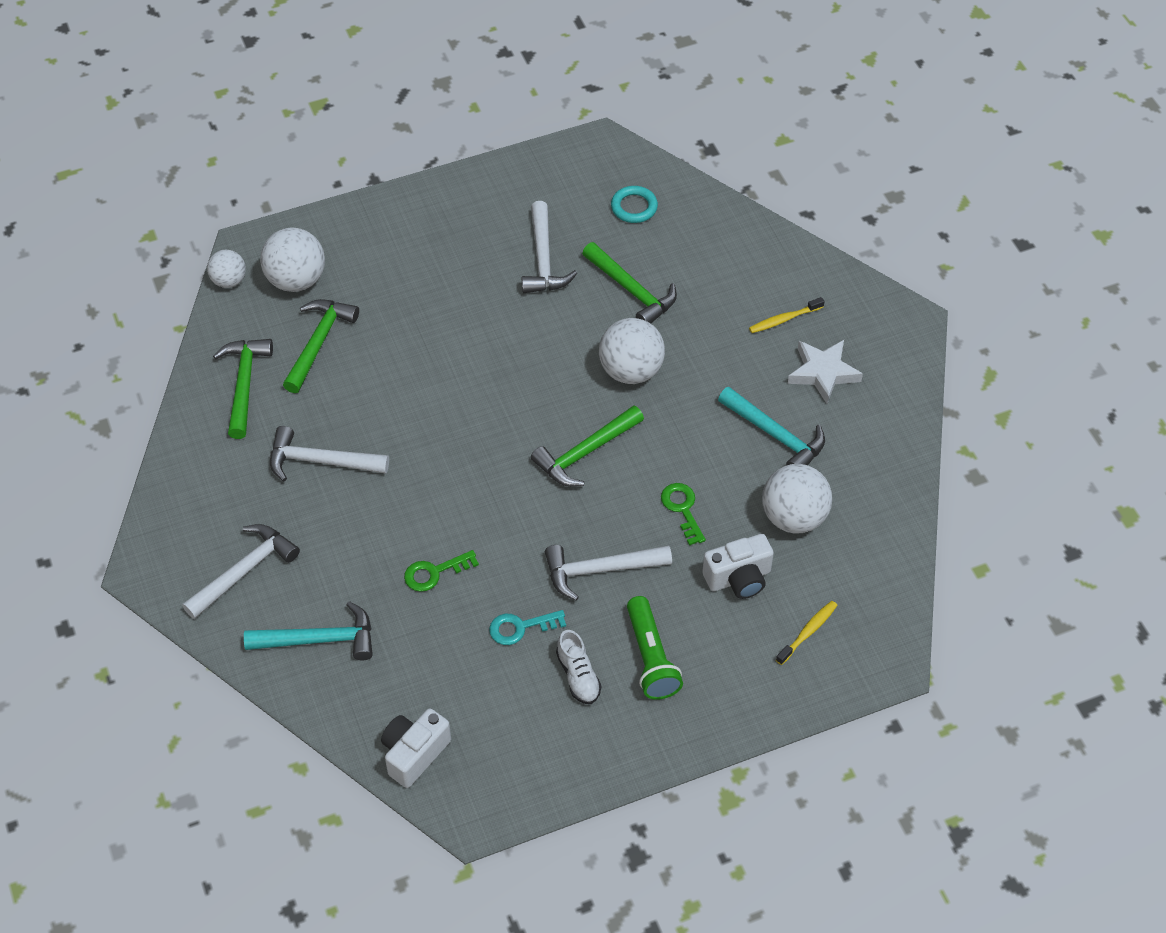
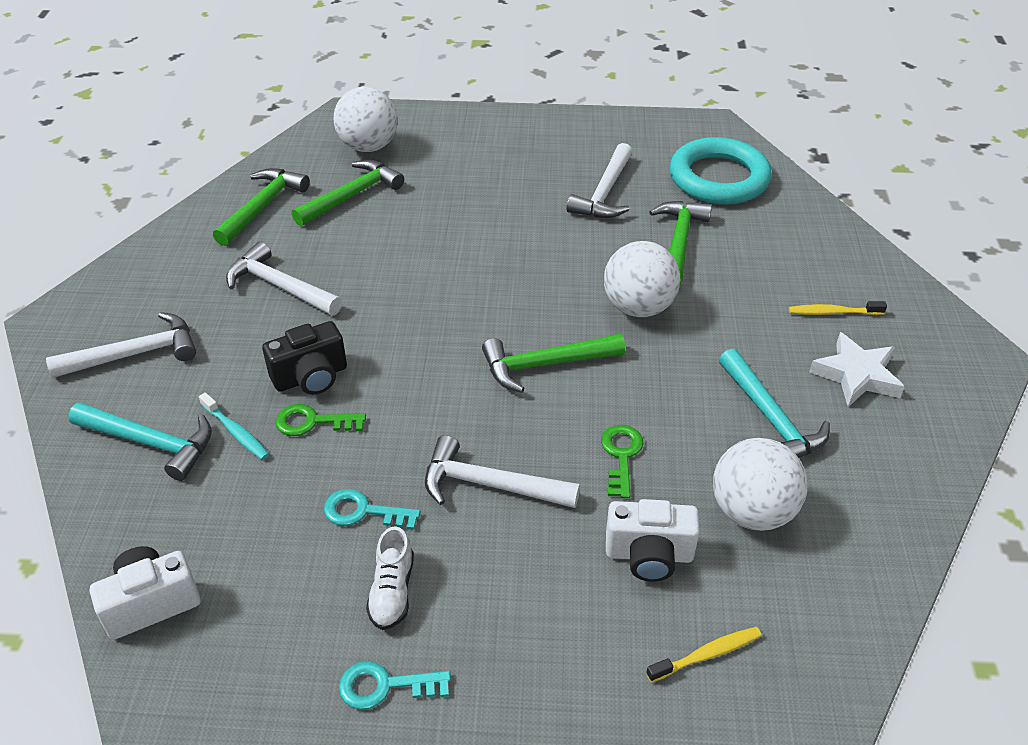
camera: 25 degrees right, 10 degrees down
(229, 281) = (312, 131): white ball -> none
(380, 604) = (236, 432): none -> turquoise toothbrush
(406, 535) = (311, 377): none -> black camera
(612, 739) = (385, 686): none -> turquoise key
(632, 291) = (679, 242): green hammer -> green hammer turned 150 degrees counterclockwise
(634, 207) = (718, 178): turquoise ring -> turquoise ring, size x2.04
(651, 657) = (490, 605): green flashlight -> none

